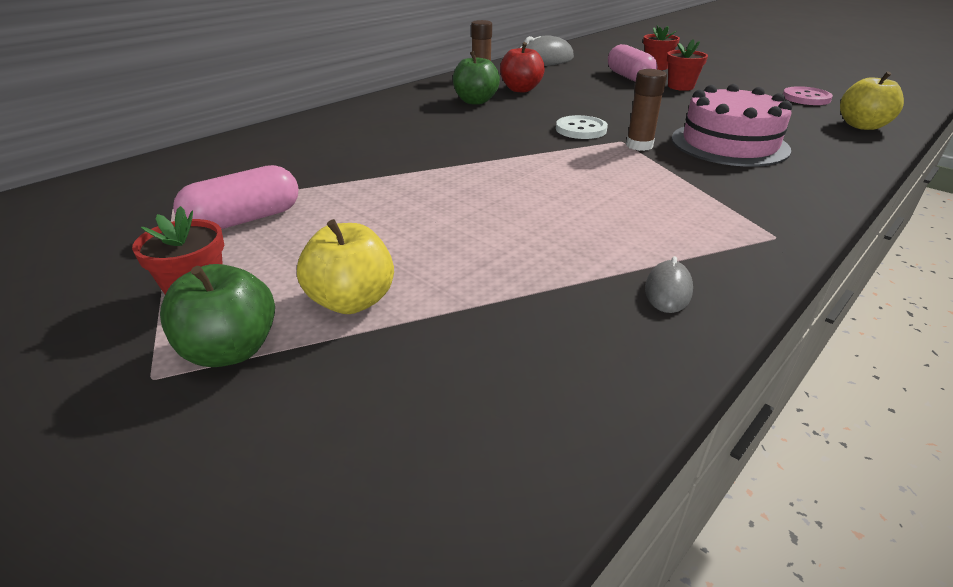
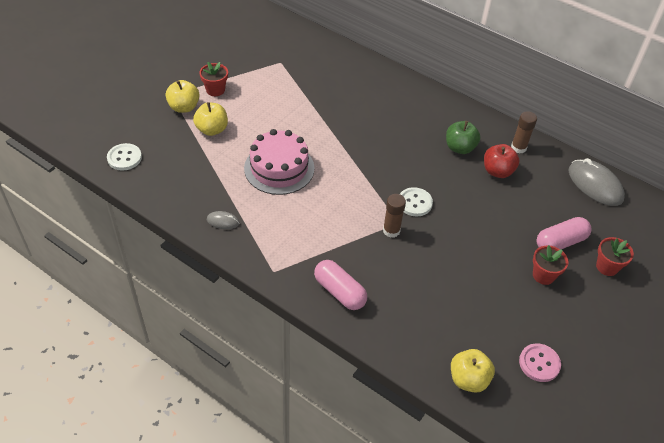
camera: 80 degrees right, 15 degrees up
(231, 350) = (184, 107): green apple -> yellow apple
(244, 220) = (271, 86): pink capsule -> pink capsule (339, 292)
(420, 499) = (124, 158): none -> white button
(729, 144) = (405, 280): pink cake -> pink cake (279, 168)

